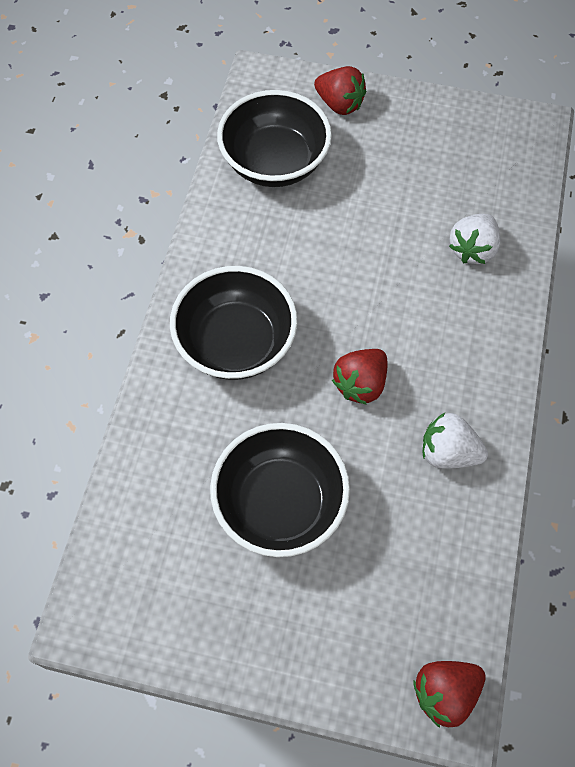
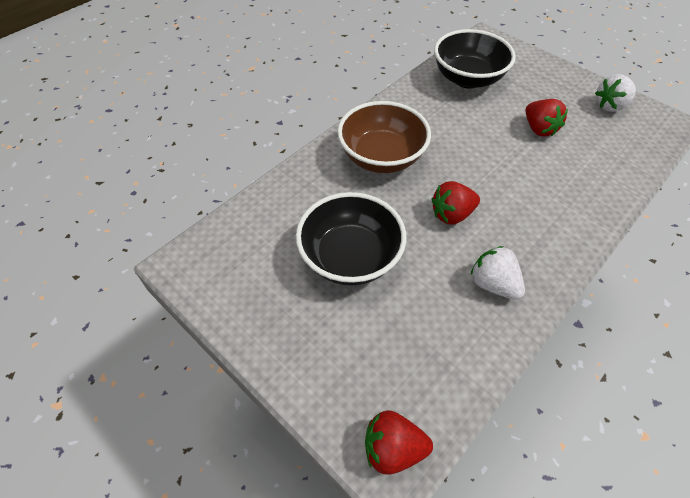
camera: 30 degrees right, 10 degrees down
(236, 342) = (381, 157): black bowl -> brown bowl
(339, 104) = (529, 65): red strawberry -> red strawberry (539, 129)
(472, 249) = (582, 172): white strawberry -> white strawberry (610, 106)

